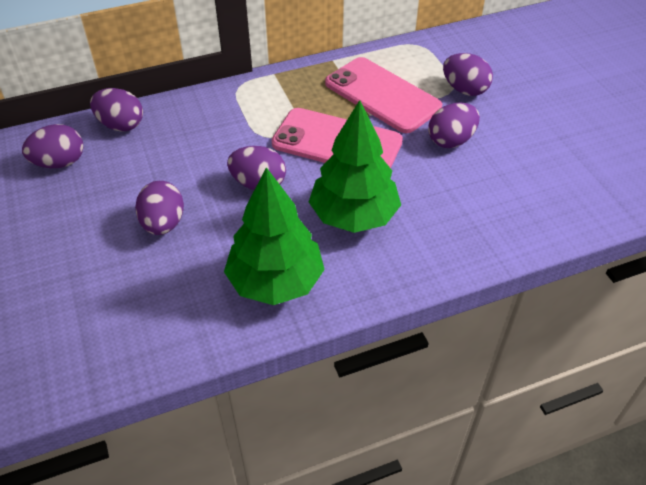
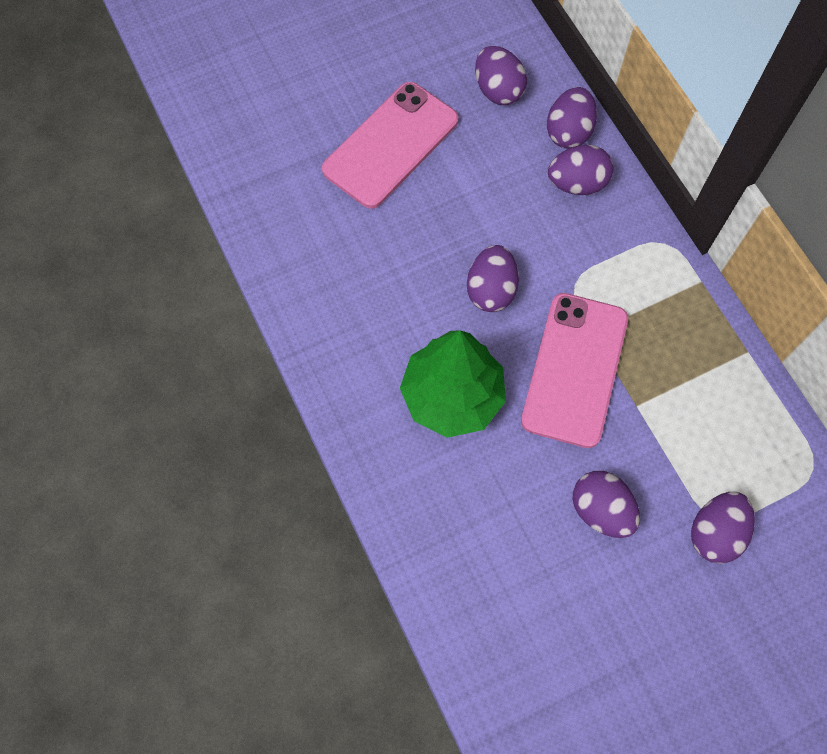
camera: 85 degrees right, 20 degrees up
(163, 224) = (420, 207): purple egg -> purple egg (577, 183)
(275, 281) = (351, 325): green tree -> none
(382, 95) = (680, 420): pink phone -> pink phone (391, 145)

